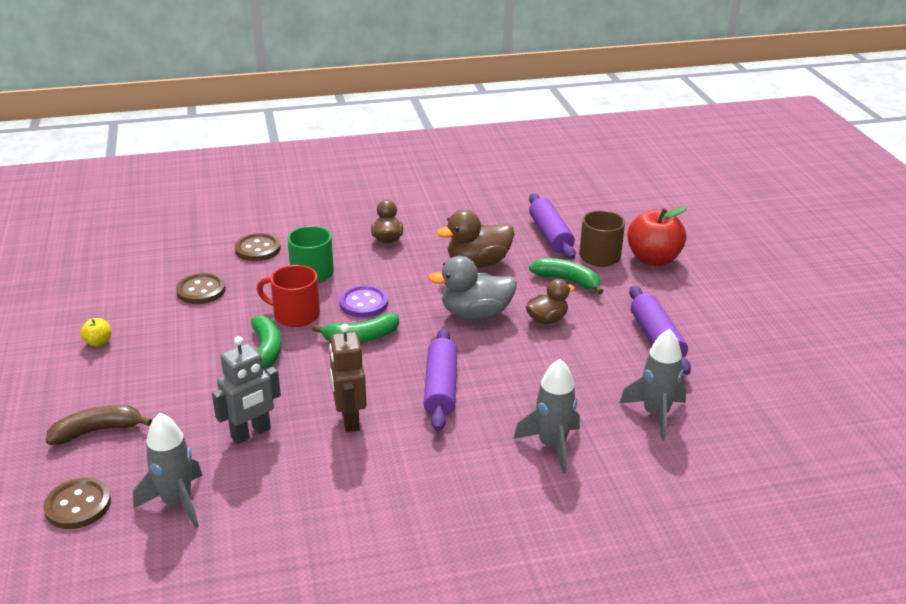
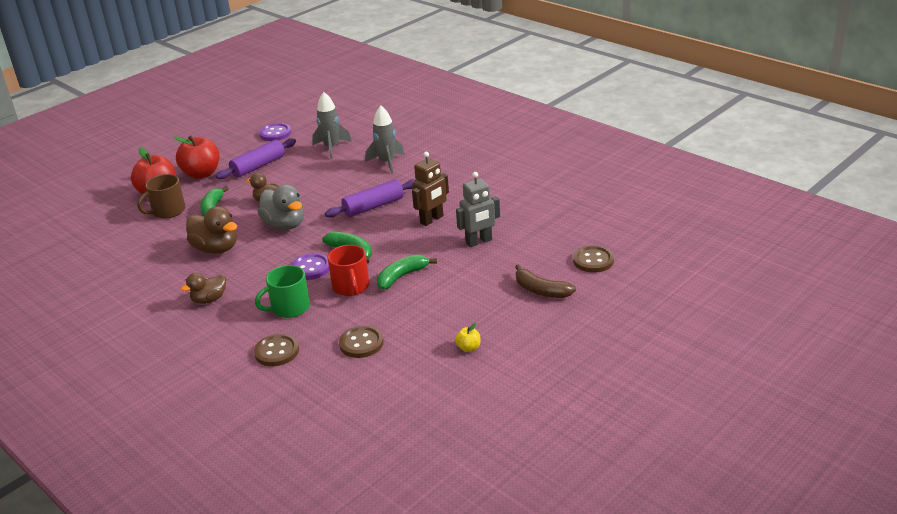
camera: 120 degrees left, 0 degrees up
(177, 502) = (552, 235): grey rocket -> none
(251, 433) = (479, 242): grey robot -> grey robot turned 135 degrees clockwise
(550, 235) = (150, 237): purple rolling pin -> none
(676, 295) = (202, 174): none -> red apple
(756, 381) = (275, 133): none -> purple button

